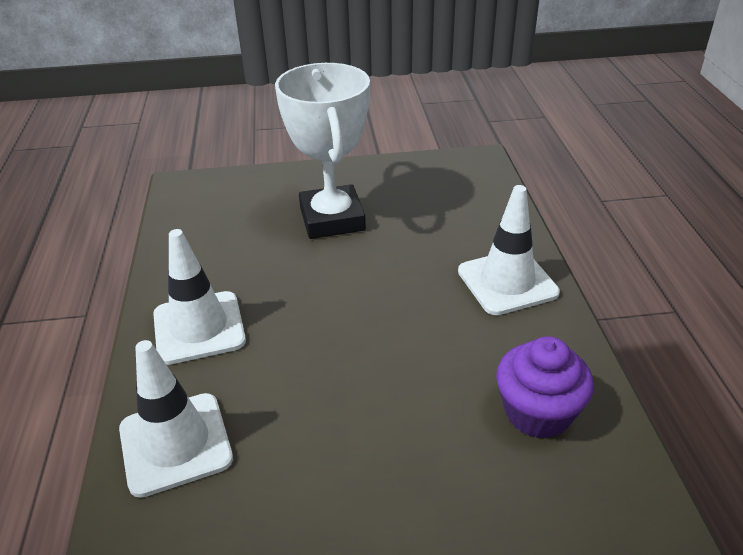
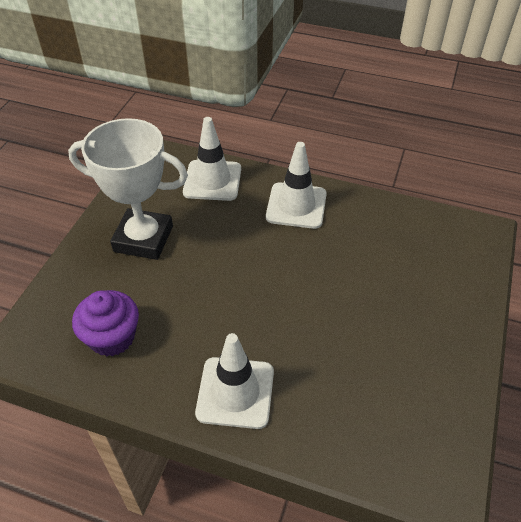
camera: 115 degrees right, 10 degrees up
(332, 219) = (386, 310): white trophy -> white trophy (143, 239)

